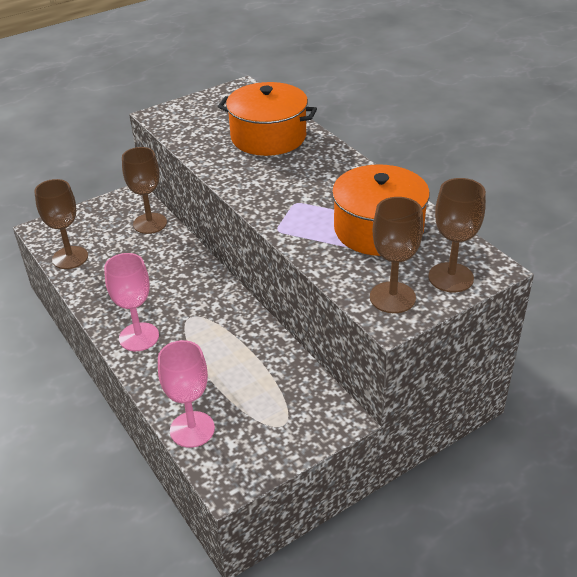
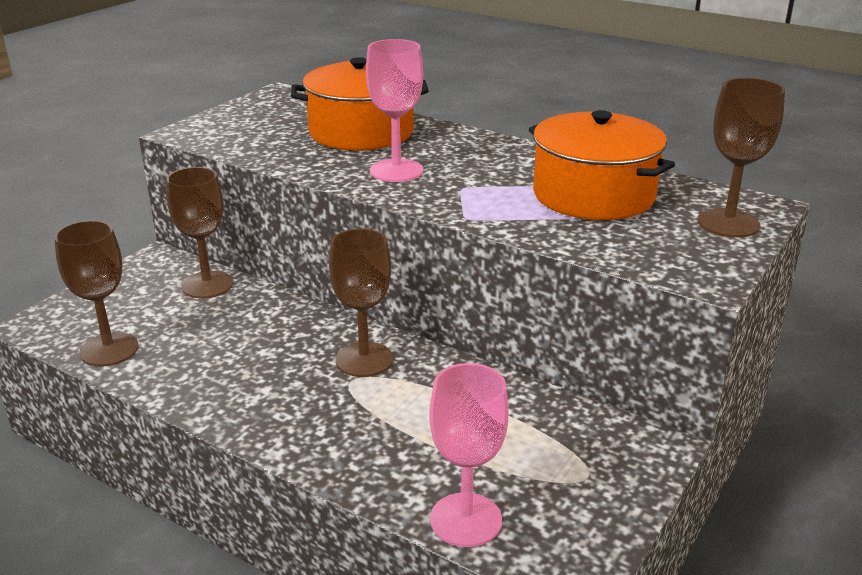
camera: 25 degrees left, 10 degrees down
(139, 337) = (292, 423): pink goblet -> pink goblet (396, 171)
(392, 297) = (684, 256): brown goblet -> brown goblet (364, 359)

